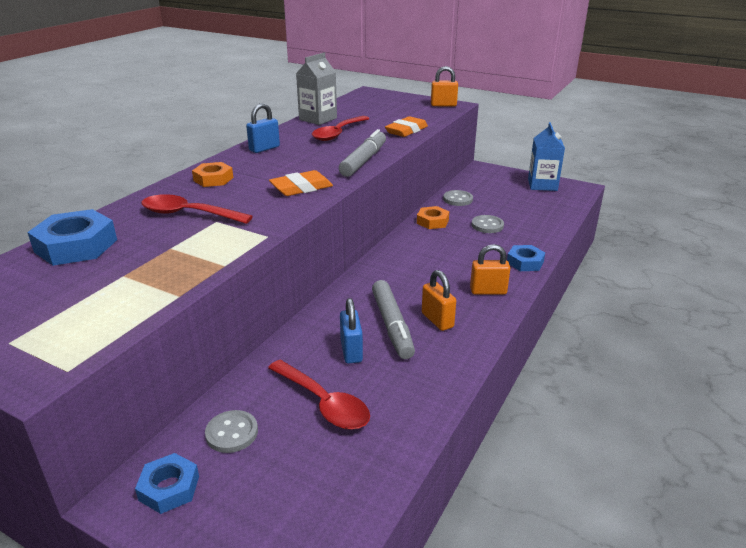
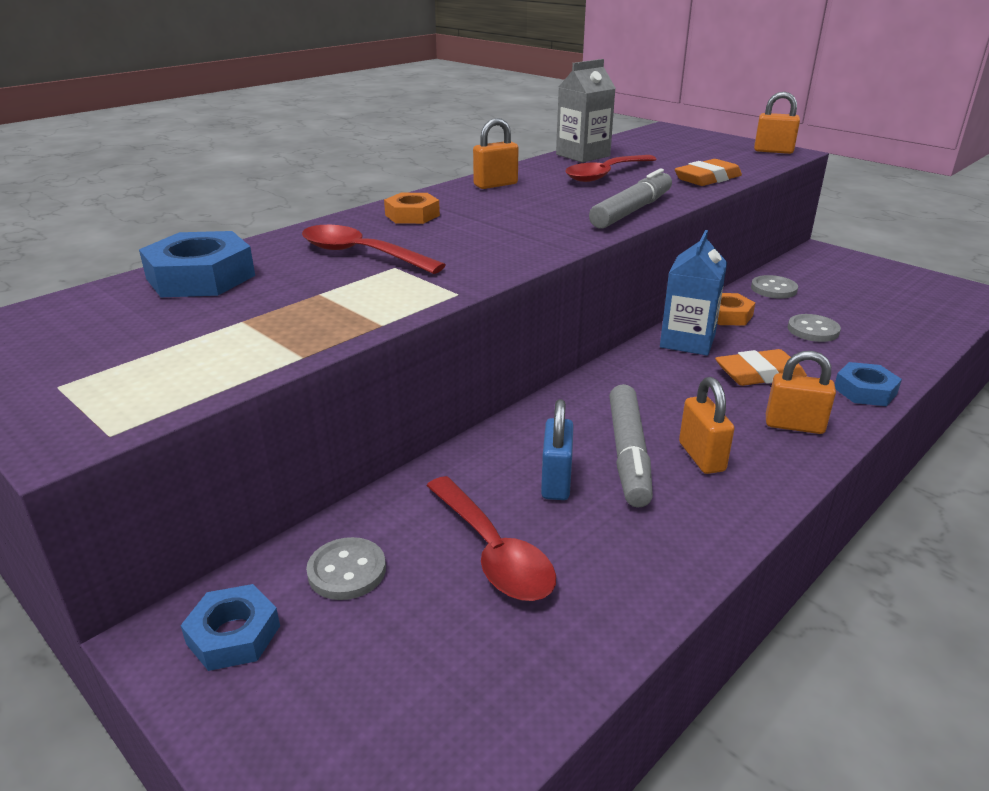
camera: 15 degrees right, 0 degrees up
(264, 148) = (495, 185): blue padlock -> orange padlock
(301, 188) = (529, 237): orange eraser -> orange eraser (759, 374)
(542, 185) = (915, 283): blue carton -> blue carton (687, 341)

